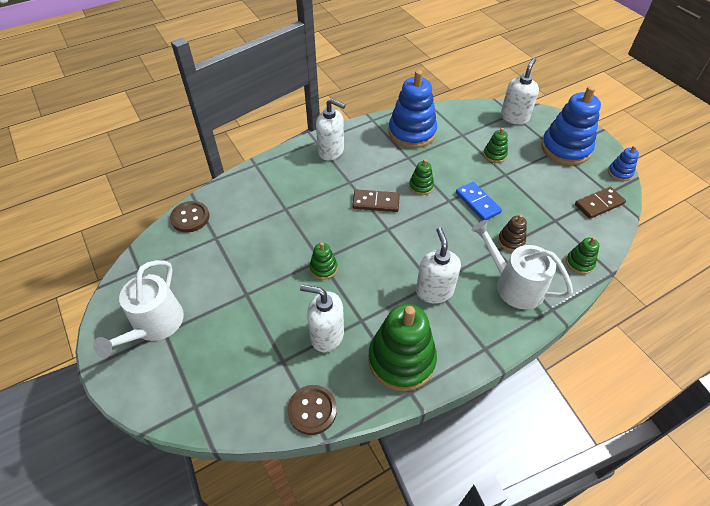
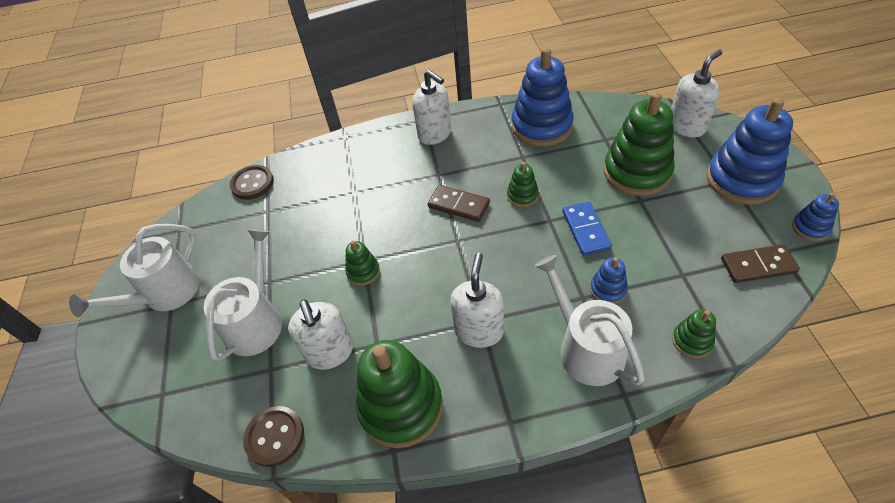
camera: 25 degrees right, 0 degrees up
(251, 327) = (256, 321): none -> white watering can
(326, 335) = (330, 352): white soap dispenser -> white soap dispenser turned 150 degrees counterclockwise
(494, 155) = (636, 172): green stacking toy -> green stacking toy, size x2.13
(511, 241) = (608, 289): brown stacking toy -> blue stacking toy

